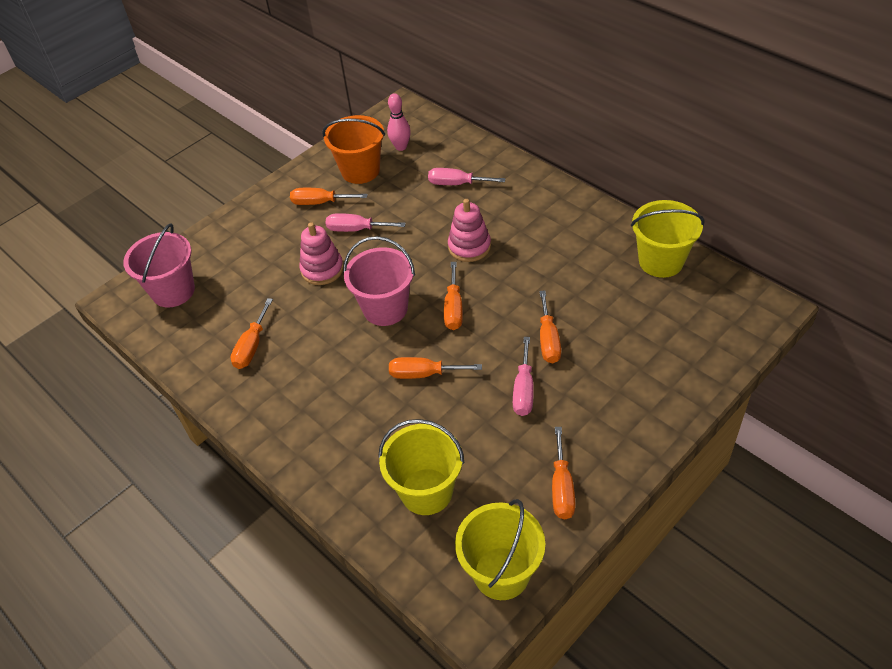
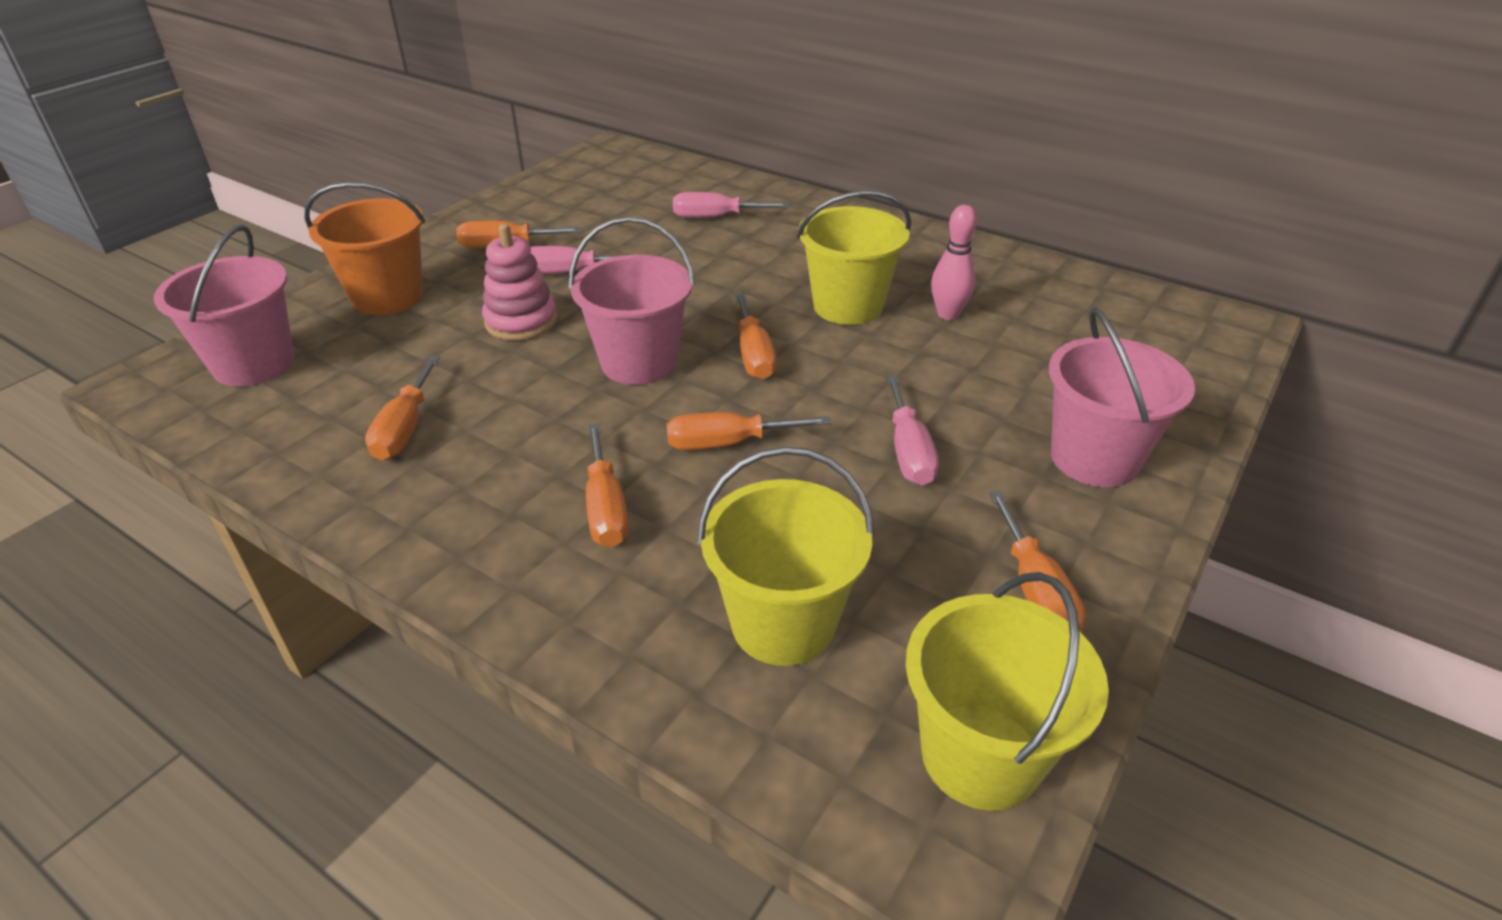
camera: 15 degrees left, 10 degrees down
(360, 171) = (564, 210): orange bucket -> orange bucket (388, 297)
(401, 147) = (621, 184): pink bowling pin -> pink bowling pin (948, 314)
(469, 247) = (756, 282): pink stacking toy -> none
(548, 340) = (923, 383): orange screwdriver -> orange screwdriver (606, 508)
(630, 406) = (1094, 458): none -> pink bucket
(661, 261) = (1051, 282): yellow bucket -> yellow bucket (847, 306)

